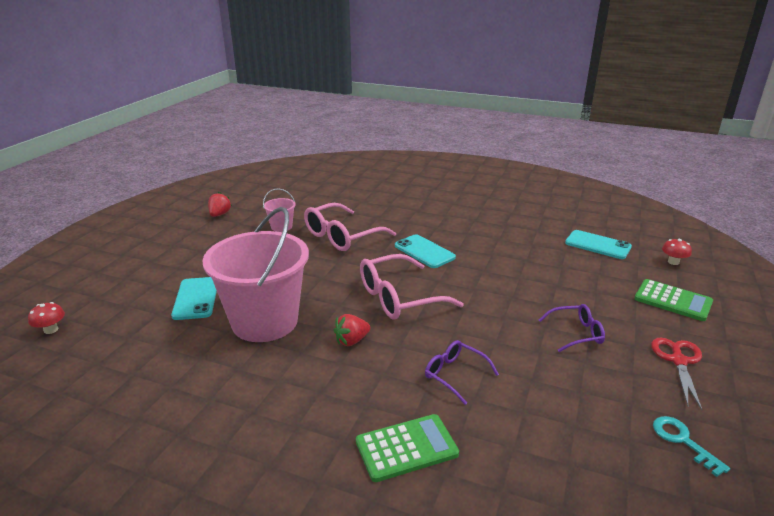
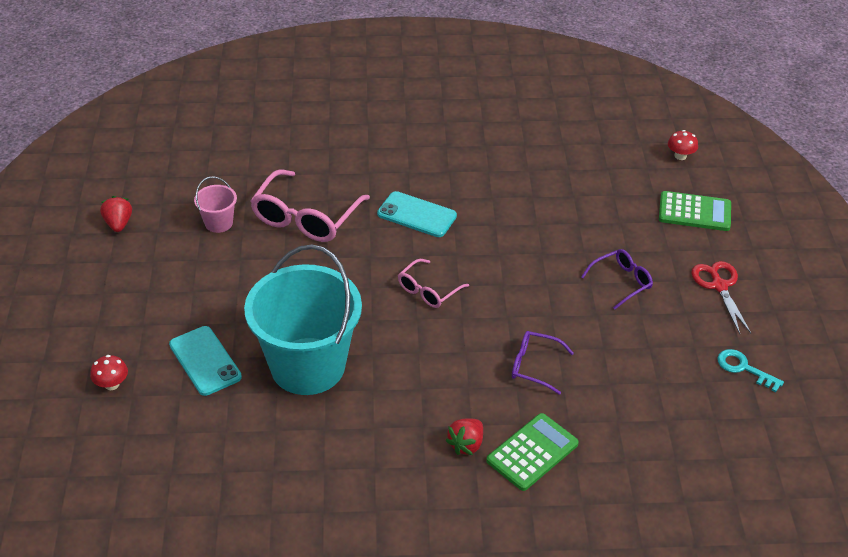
camera: 25 degrees left, 15 degrees up
(51, 330) = (75, 453): red mushroom -> red mushroom (112, 384)
(265, 322) = (308, 366): pink bucket -> turquoise bucket
(351, 341) = (414, 360): red strawberry -> red strawberry (466, 444)
(398, 298) = (428, 290): pink glasses -> pink glasses, size x0.56
(597, 245) = (597, 151): turquoise phone -> none

